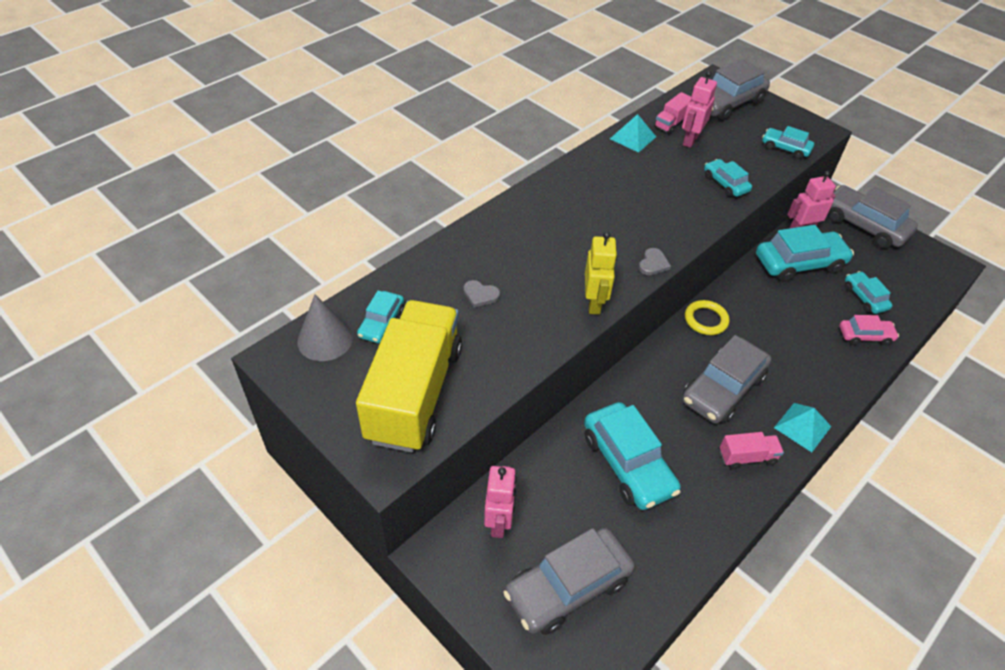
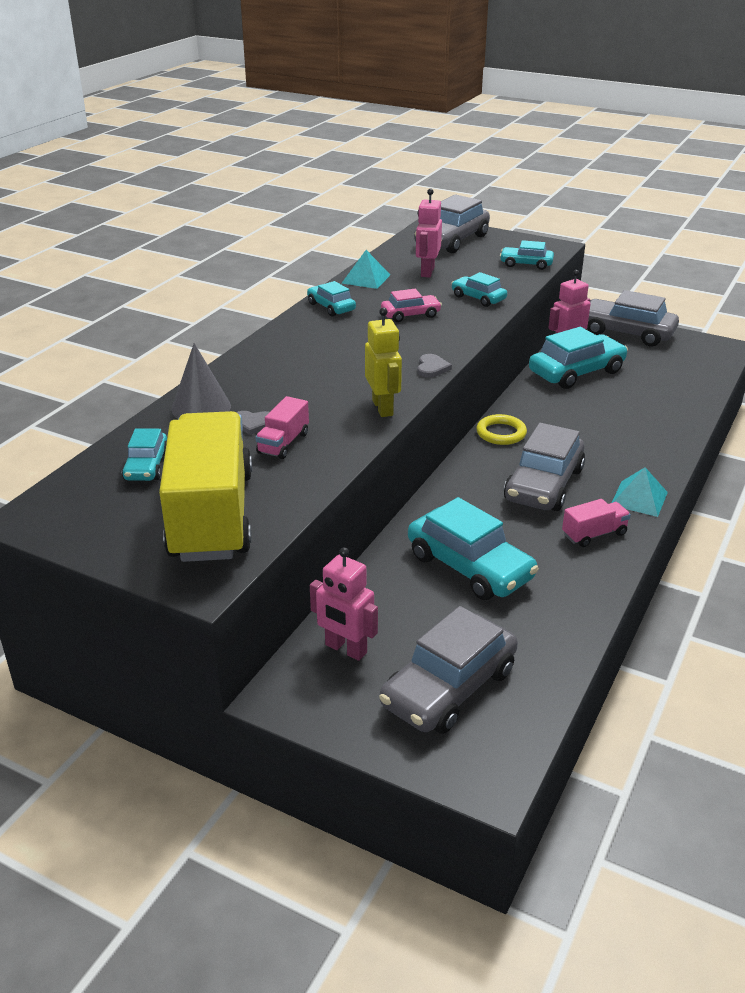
camera: 15 degrees left, 15 degrees down
(325, 339) = (83, 492): grey cone -> grey cone (201, 407)
(499, 522) = (345, 649): pink robot -> pink robot turned 135 degrees clockwise
(671, 123) = (402, 262): pink truck -> pink truck (283, 443)
(864, 297) = (653, 387): turquoise car -> turquoise car (331, 307)
(865, 336) = (667, 416): pink car -> pink car (410, 315)

